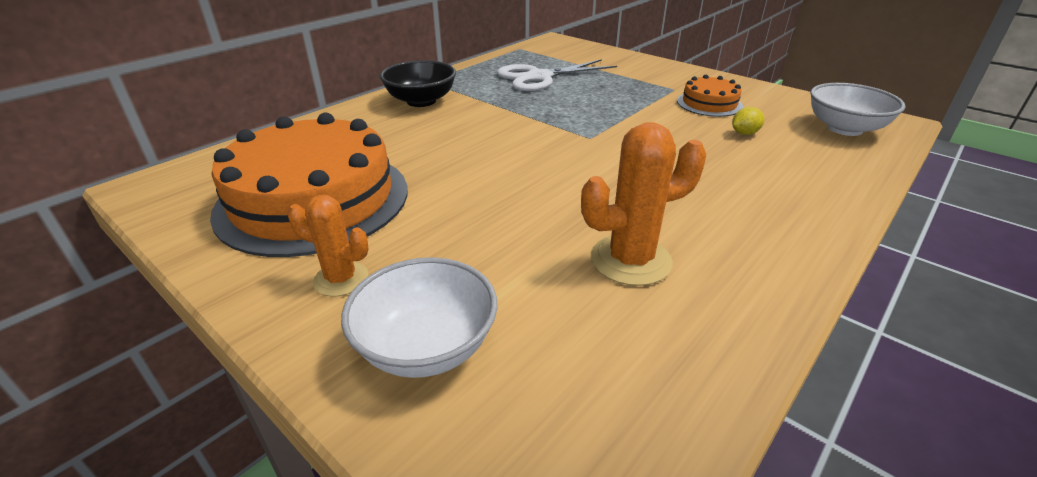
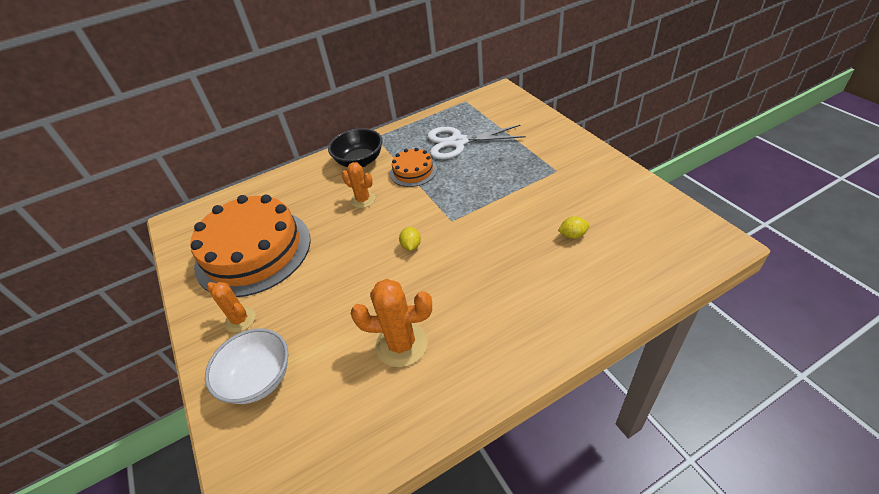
camera: 25 degrees right, 10 degrees up
(453, 132) = (363, 200): none -> orange cactus
(557, 165) = (411, 246): none -> yellow lemon
(709, 103) = (572, 193): orange cake -> orange cake (413, 171)
(844, 128) = (665, 243): white bowl -> none

